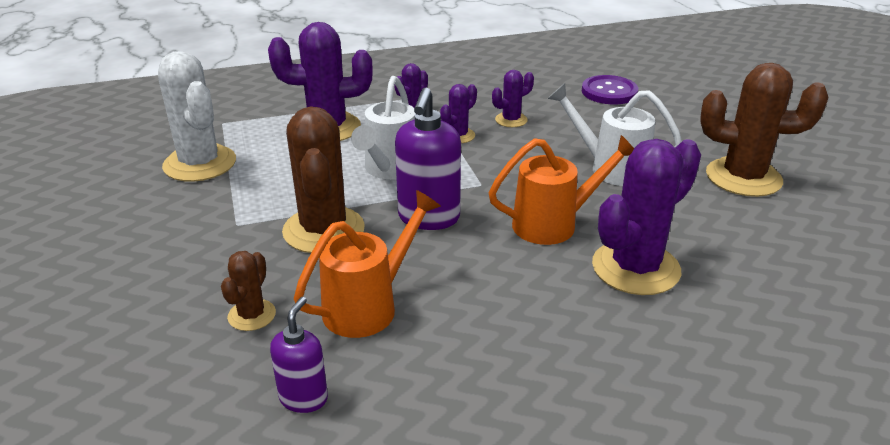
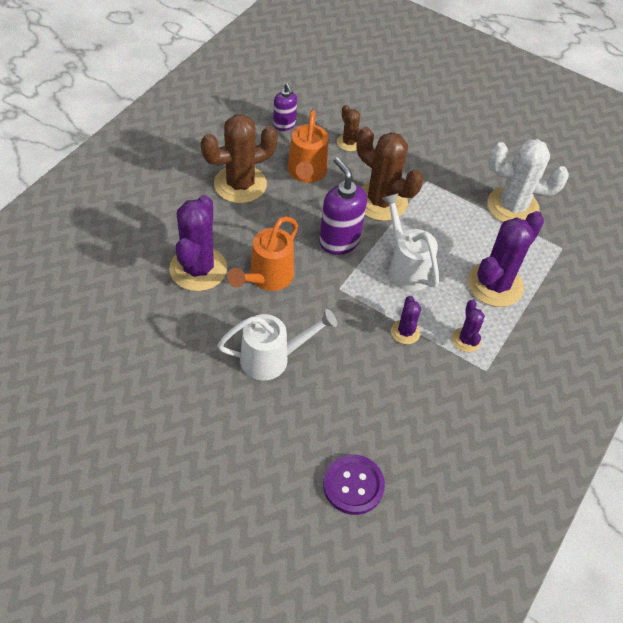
camera: 135 degrees right, 20 degrees up
(511, 120) = (390, 378): purple cactus -> none
(743, 177) = (173, 407): brown cactus -> brown cactus (240, 184)

